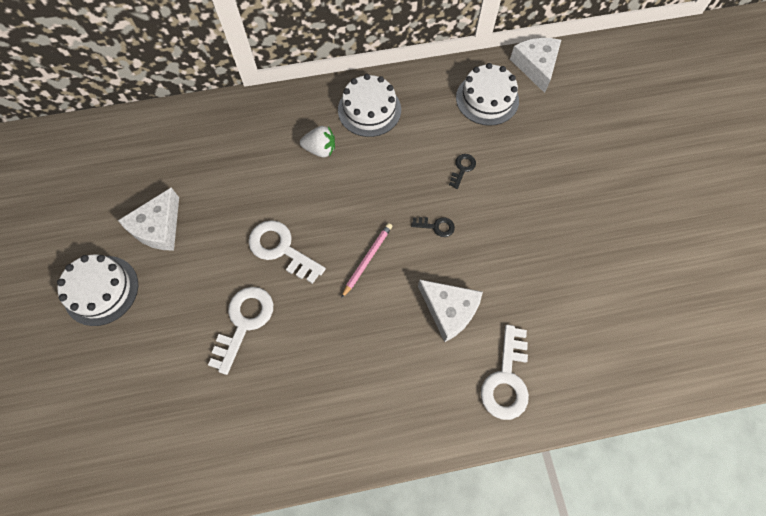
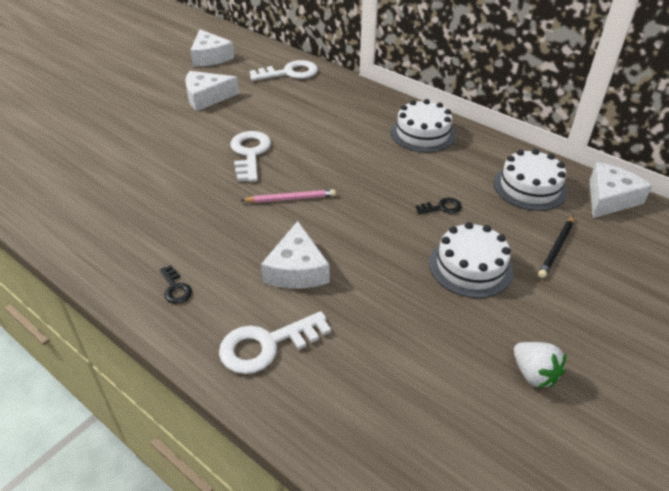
camera: 50 degrees right, 25 degrees down
(86, 179) = (210, 57): none -> white cheese
(101, 290) = (137, 100): white cake -> white cake (470, 266)
(244, 322) = (172, 167): white key -> white key (290, 73)
(320, 149) = (355, 129): white strawberry -> white strawberry (534, 374)
(436, 226) = (367, 221): black key -> black key (175, 288)
(554, 138) = (556, 248): none -> black pencil

